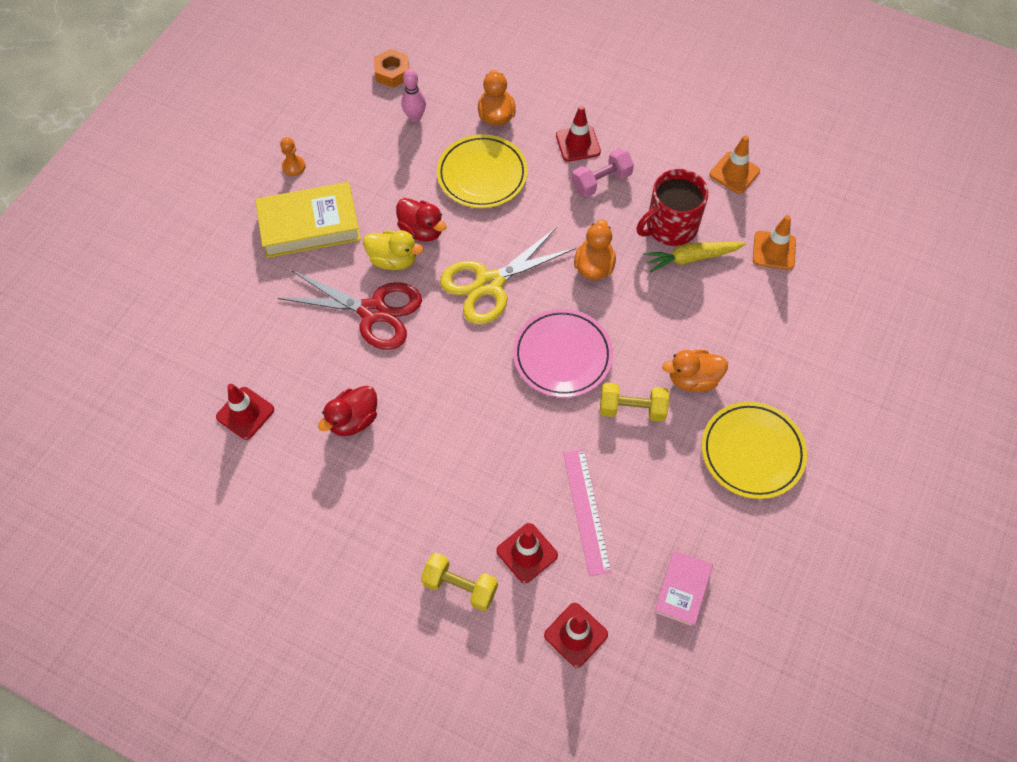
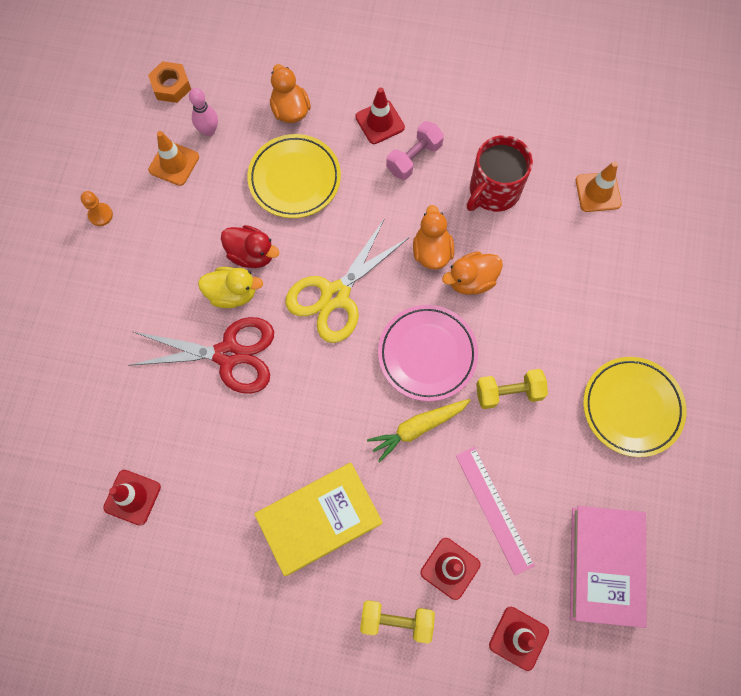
camera: 15 degrees left, 10 degrees up
(309, 225) = (136, 276): yellow book -> yellow book (319, 519)
(353, 420) = (243, 475): red duck -> none
(682, 591) = (604, 565): pink book -> pink book, size x1.72
(691, 258) = (522, 219): yellow carrot -> yellow carrot (418, 428)
(693, 379) = (557, 346): orange duck -> orange duck (471, 280)
(734, 173) = (539, 118): orange traffic cone -> orange traffic cone (174, 163)

